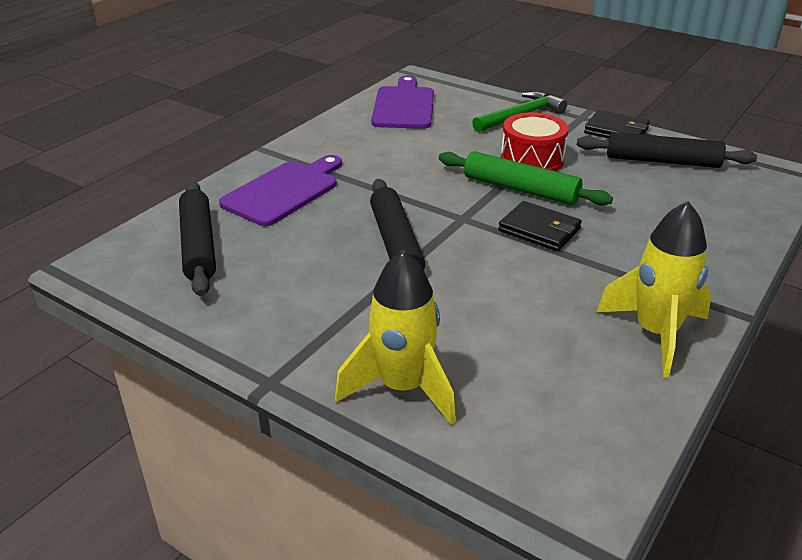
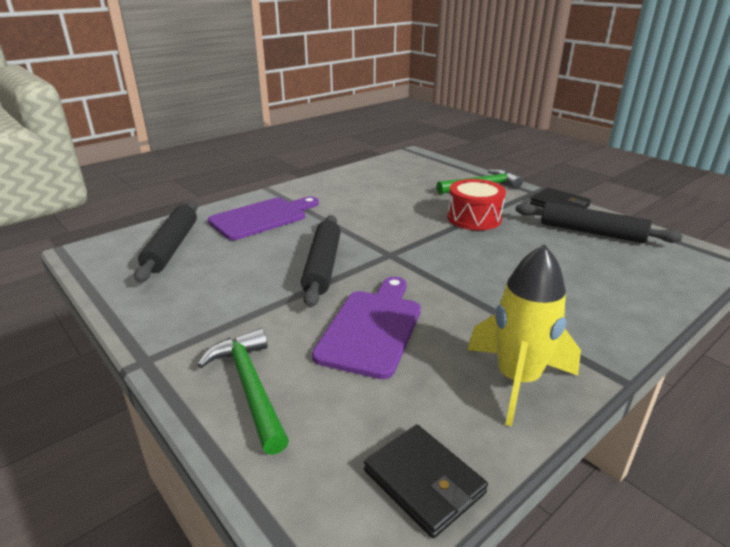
camera: 15 degrees right, 5 degrees down
(402, 388) = (250, 387): yellow rocket -> green hammer
(404, 106) = (391, 171): purple cutting board -> purple cutting board (372, 328)
(520, 189) = (451, 239): green rolling pin -> none
(539, 230) = (451, 272): black wallet -> black wallet (423, 481)

